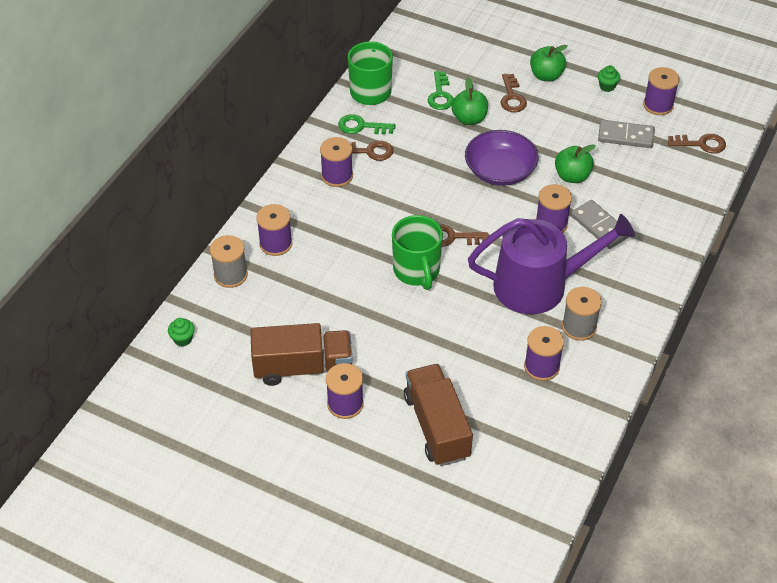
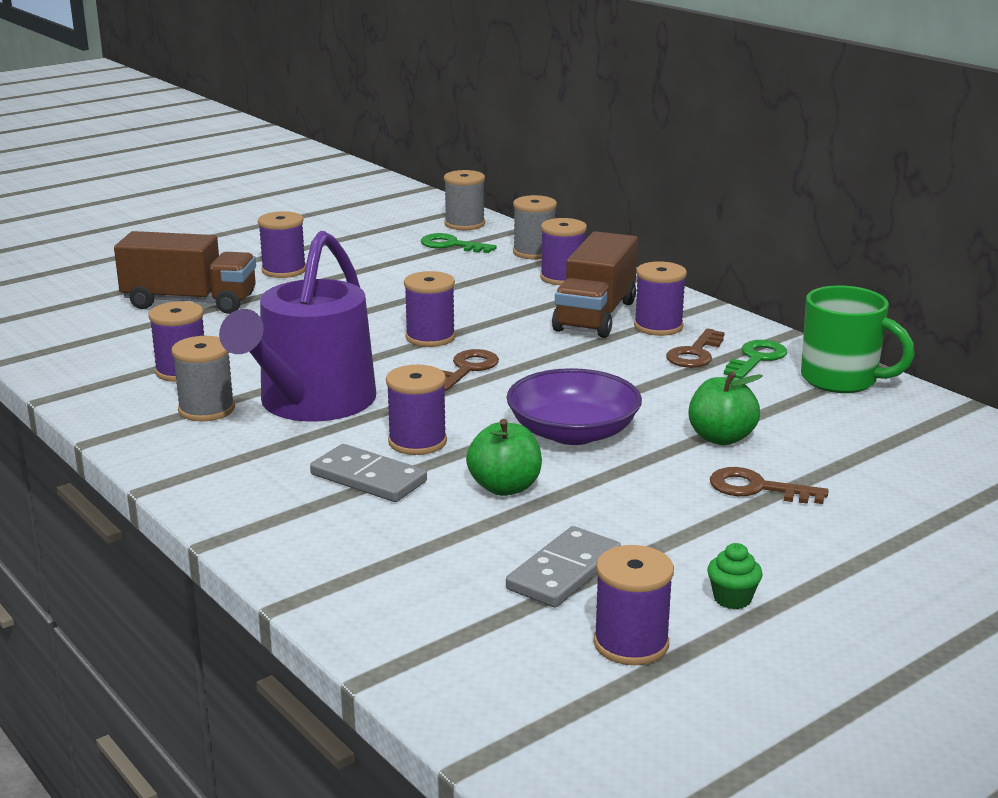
camera: 115 degrees right, 25 degrees down
(183, 339) = (464, 224): green cupcake -> grey spool
(303, 368) = (358, 262): brown truck -> brown truck (595, 316)
(417, 271) = (430, 337): green mug -> purple spool
(440, 95) = (801, 429): green key -> green key (451, 245)
(546, 76) = (805, 539): green apple -> none
(599, 226) = (368, 478): grey domino -> grey domino turned 45 degrees clockwise
(701, 144) = (468, 655): brown key -> none

